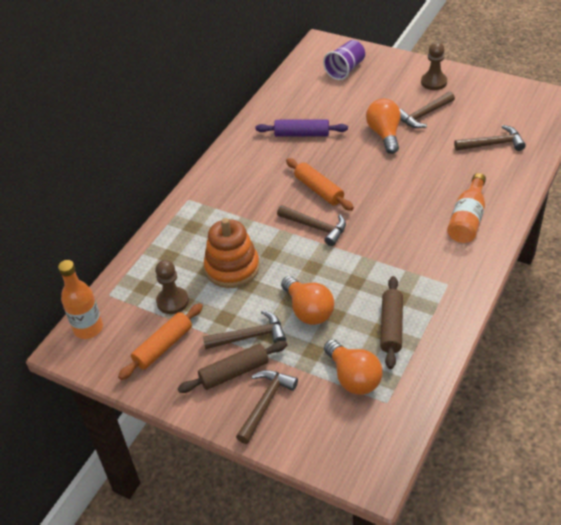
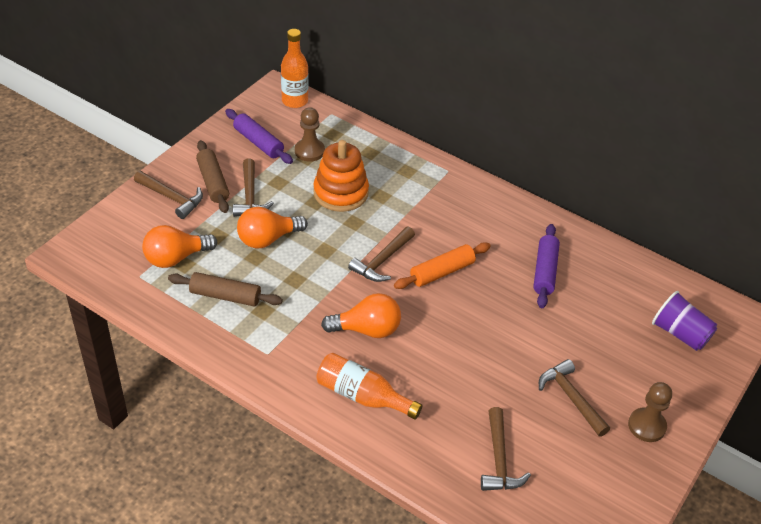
camera: 90 degrees right, 0 degrees up
(163, 346) = (258, 142): orange rolling pin -> purple rolling pin
(384, 134) = (535, 349): orange light bulb -> orange light bulb (367, 329)

